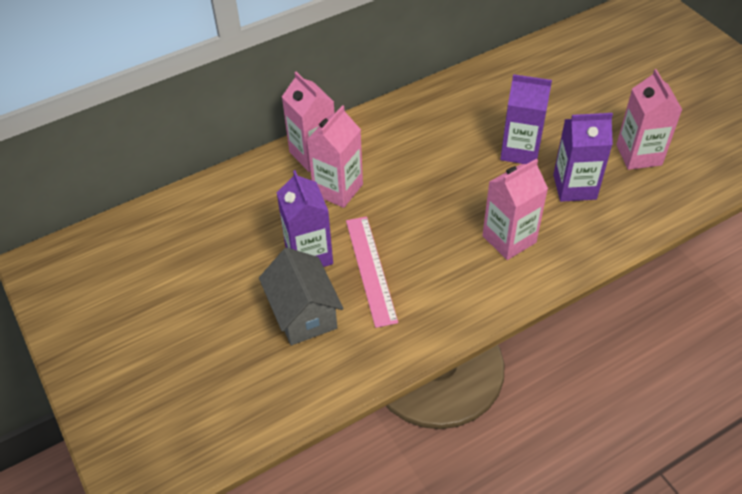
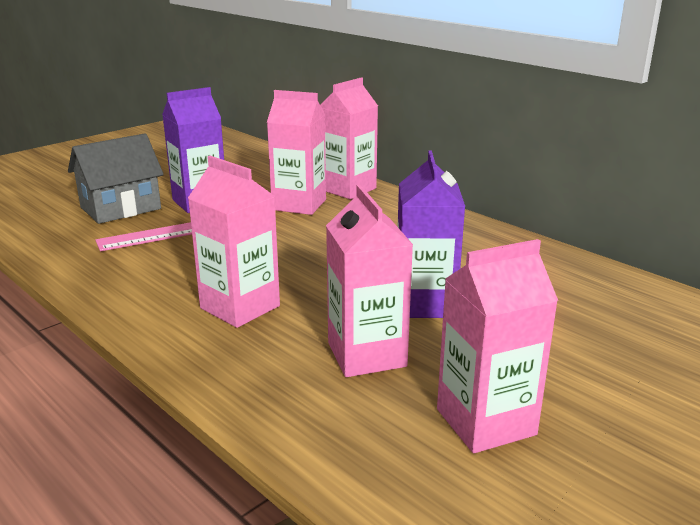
camera: 75 degrees right, 25 degrees down
(574, 187) = (366, 354): purple carton -> pink carton

